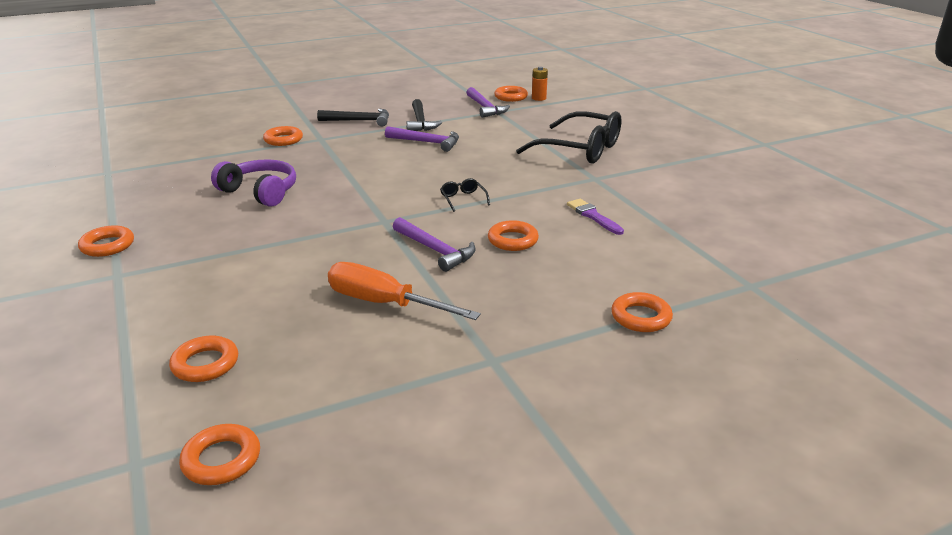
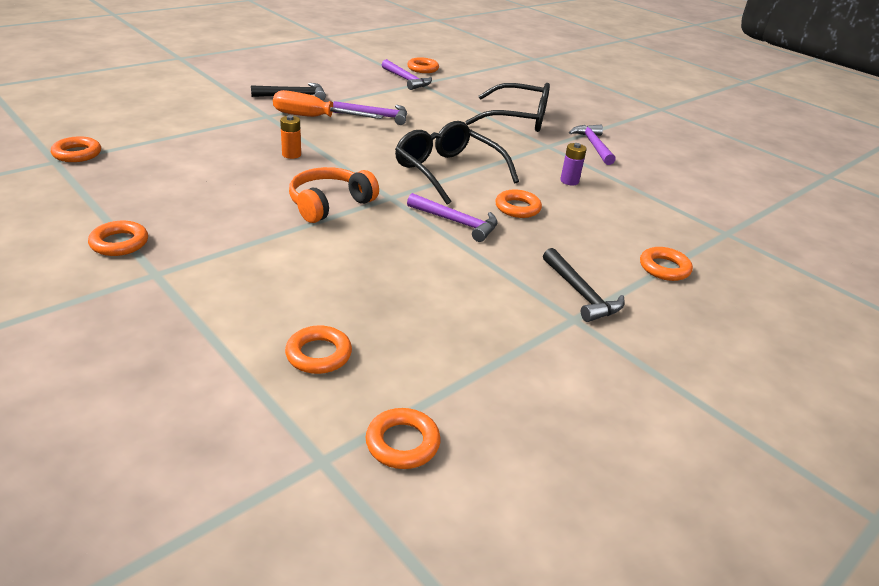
camera: 20 degrees left, 5 degrees up
(260, 192) = (245, 175): purple headphones -> none
(283, 140) = (229, 118): orange ring -> orange ring (77, 154)
(319, 224) = (329, 204): none -> orange headphones
(384, 303) = (446, 277): orange screwdriver -> orange screwdriver (314, 117)
(420, 122) = (355, 96): black hammer -> black hammer (580, 293)
(463, 199) = (448, 171): black glasses -> black glasses, size x2.49
(539, 98) = (449, 69): orange battery -> orange battery (291, 154)
(593, 216) = (569, 181): purple brush -> purple battery
(649, 180) = (593, 145): none -> purple hammer

